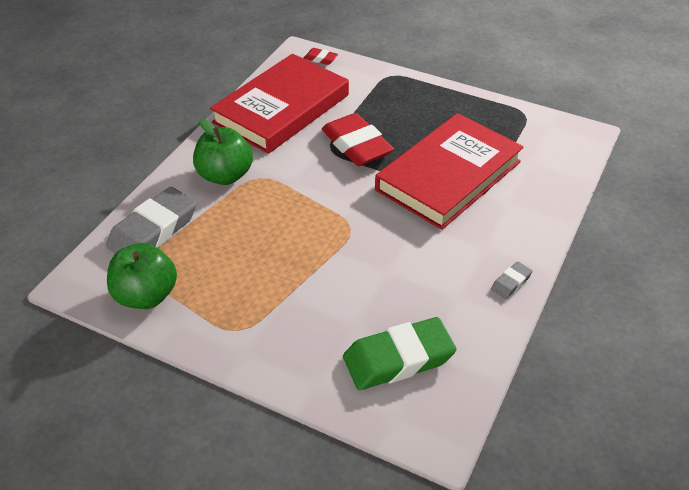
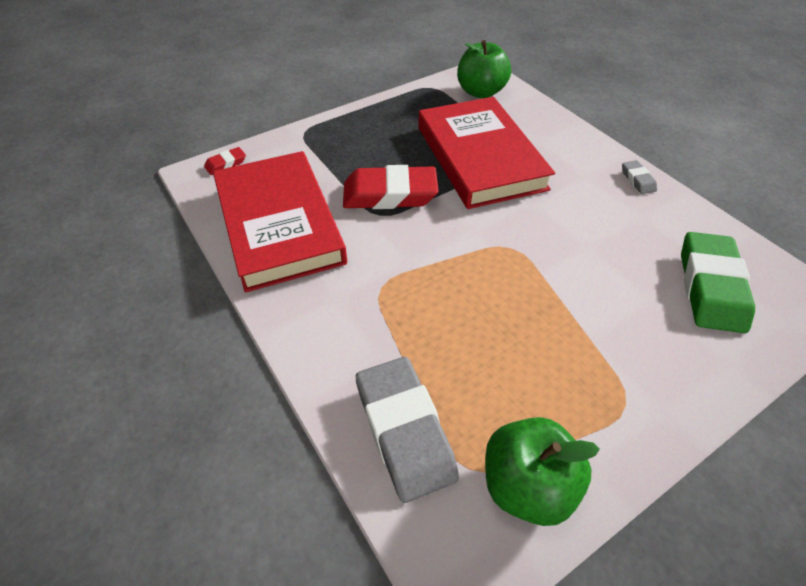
camera: 60 degrees left, 5 degrees up
(225, 175) = (354, 316): green apple -> green apple (480, 92)

